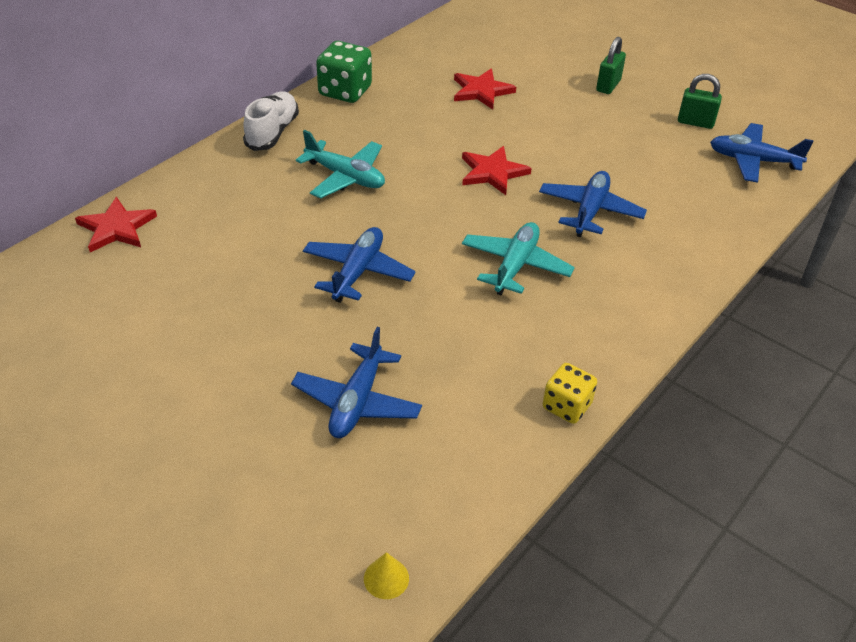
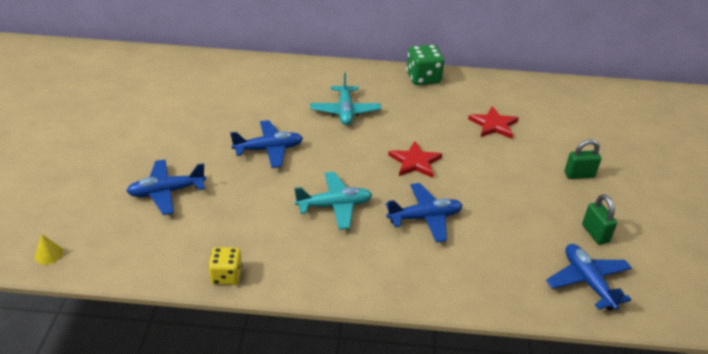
camera: 55 degrees right, 5 degrees down
(116, 228) = (227, 64): red star -> none
(272, 132) = (355, 72): white shoe -> none

